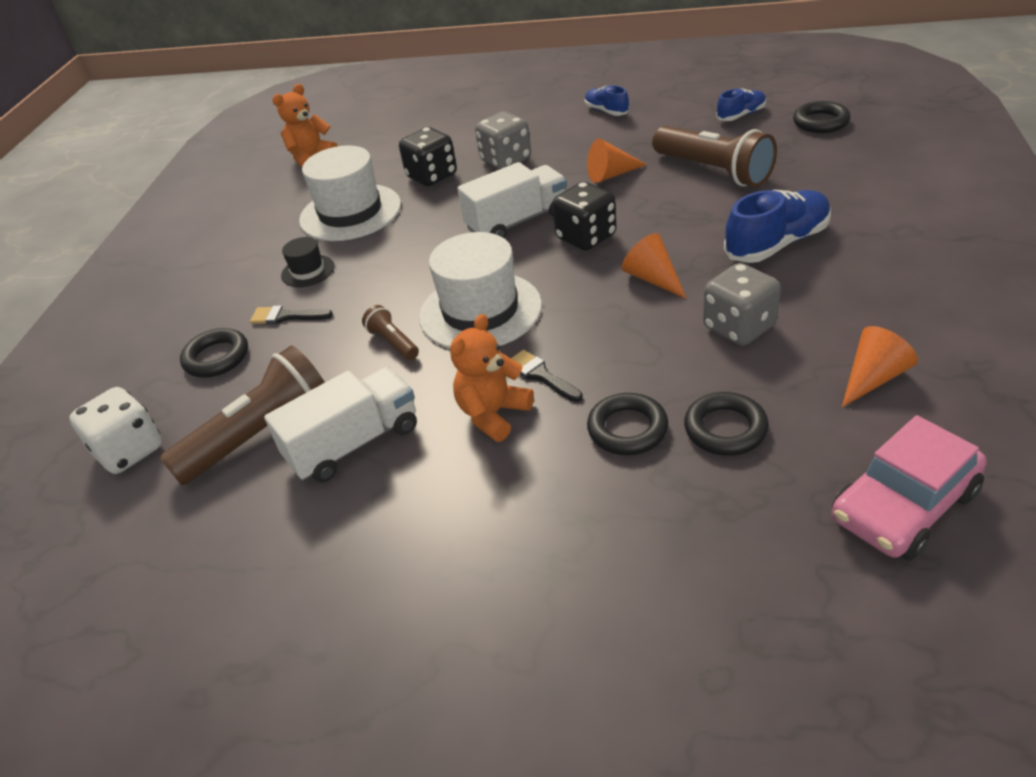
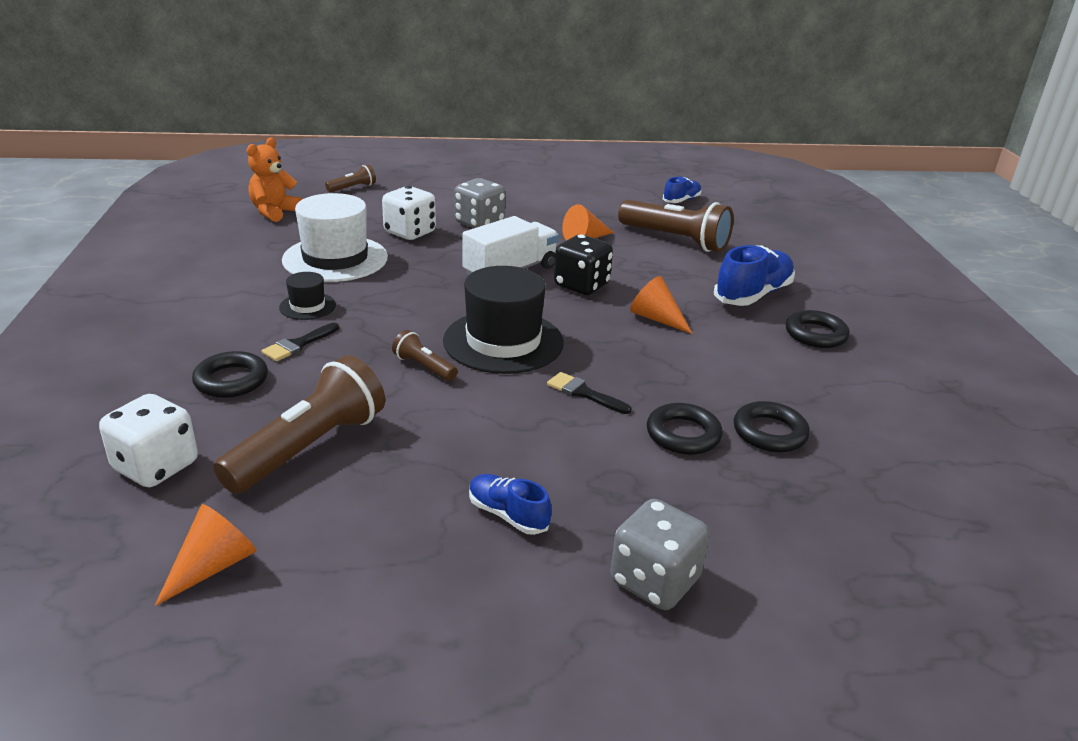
camera: 20 degrees left, 10 degrees down
(286, 316) = (298, 344): black brush -> black brush turned 45 degrees counterclockwise
(354, 443) = (416, 453): white truck -> none
(394, 123) = (353, 188): none -> brown flashlight
(432, 176) = (410, 232): black dice -> white dice
(480, 311) = (503, 341): white hat -> black hat
(493, 414) = (550, 425): orange teddy bear -> none
(606, 111) = (560, 191): blue shoe -> blue shoe (508, 515)
(739, 327) = (747, 356): grey dice -> grey dice (654, 581)
(820, 122) = (750, 209): black ring -> black ring (815, 334)
(873, 378) = (874, 393): orange cone -> orange cone (213, 566)
(903, 505) = (940, 485): pink car -> none

